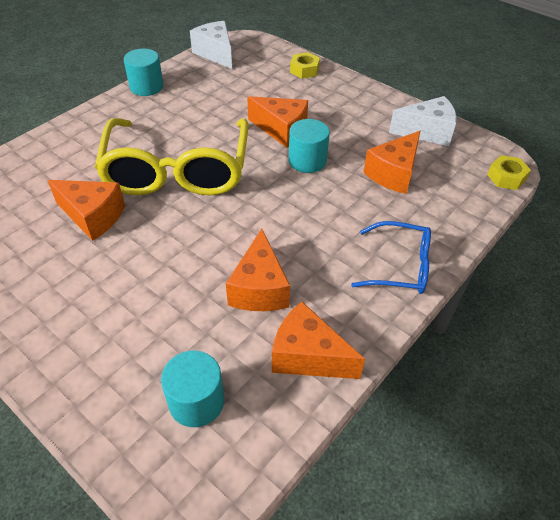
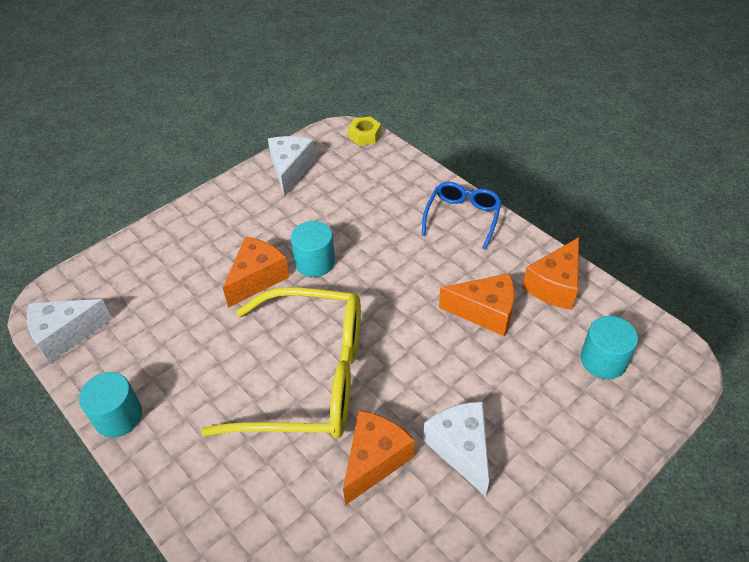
camera: 80 degrees left, 0 degrees up
(96, 272) = (461, 449): none -> white cheese
(304, 70) = (145, 248): yellow nut -> none
(393, 173) = (347, 202): orange cheese -> none

